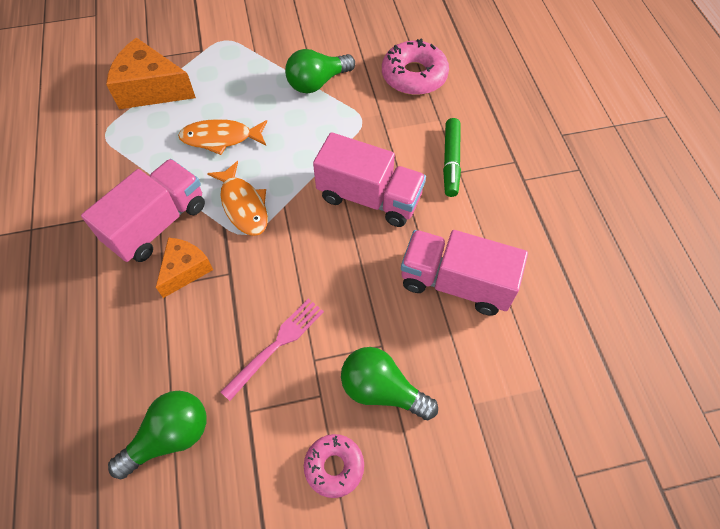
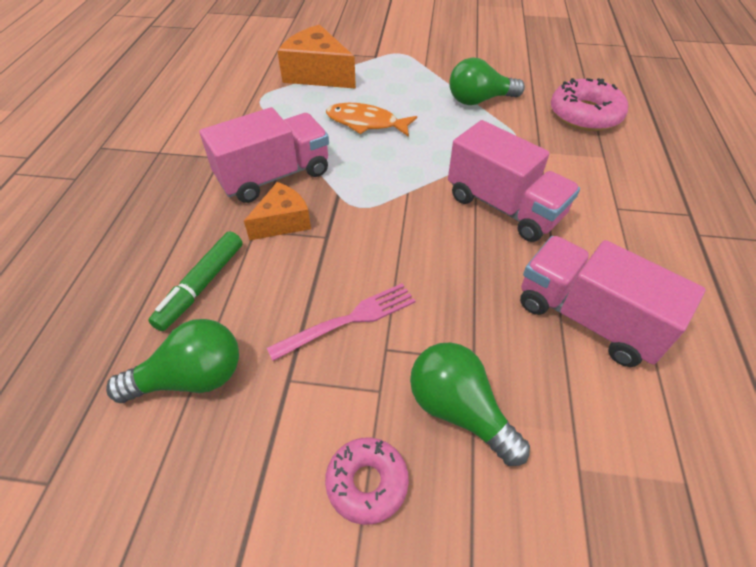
camera: 20 degrees right, 10 degrees down
(243, 205) = (365, 181): orange fish -> none
(451, 162) = (609, 196): green marker -> green marker (201, 286)

